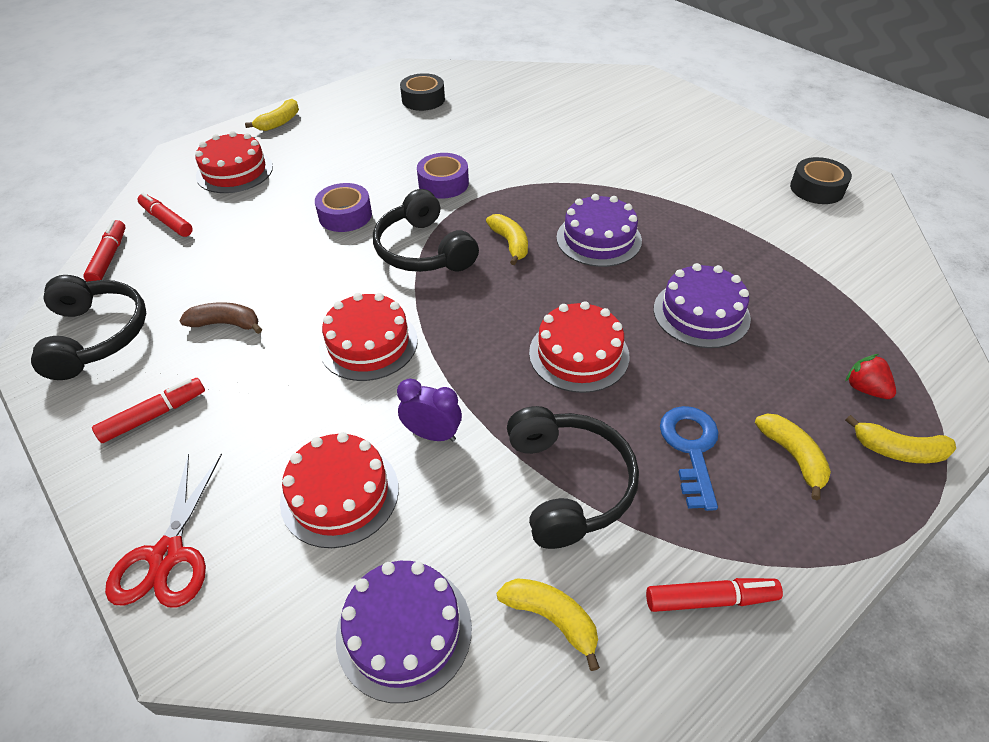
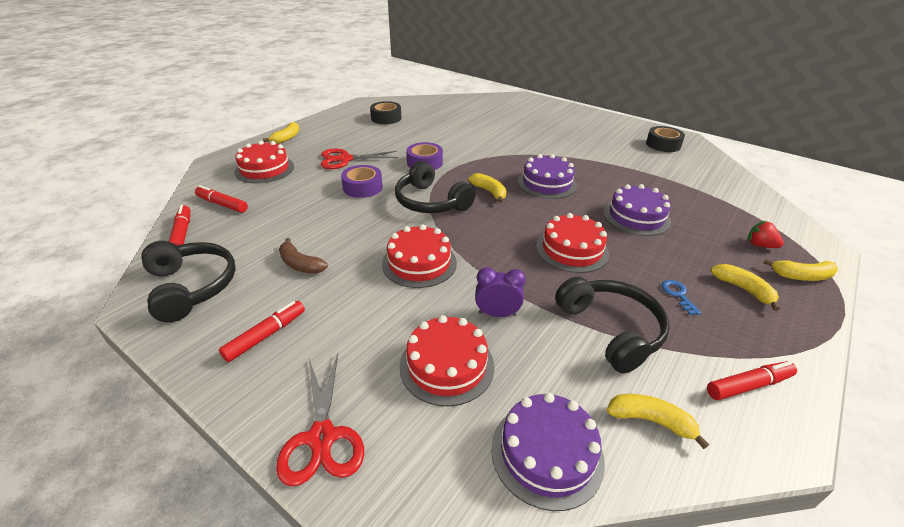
camera: 15 degrees left, 10 degrees down
(226, 323) = (300, 264): brown banana -> brown banana turned 135 degrees counterclockwise
(340, 166) = (345, 159): none -> red scissors
(690, 448) = (678, 295): blue key -> blue key, size x0.59

